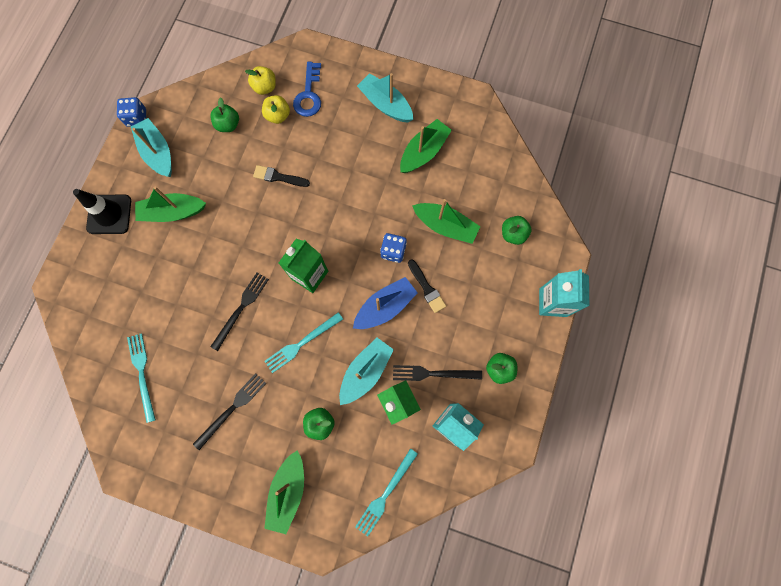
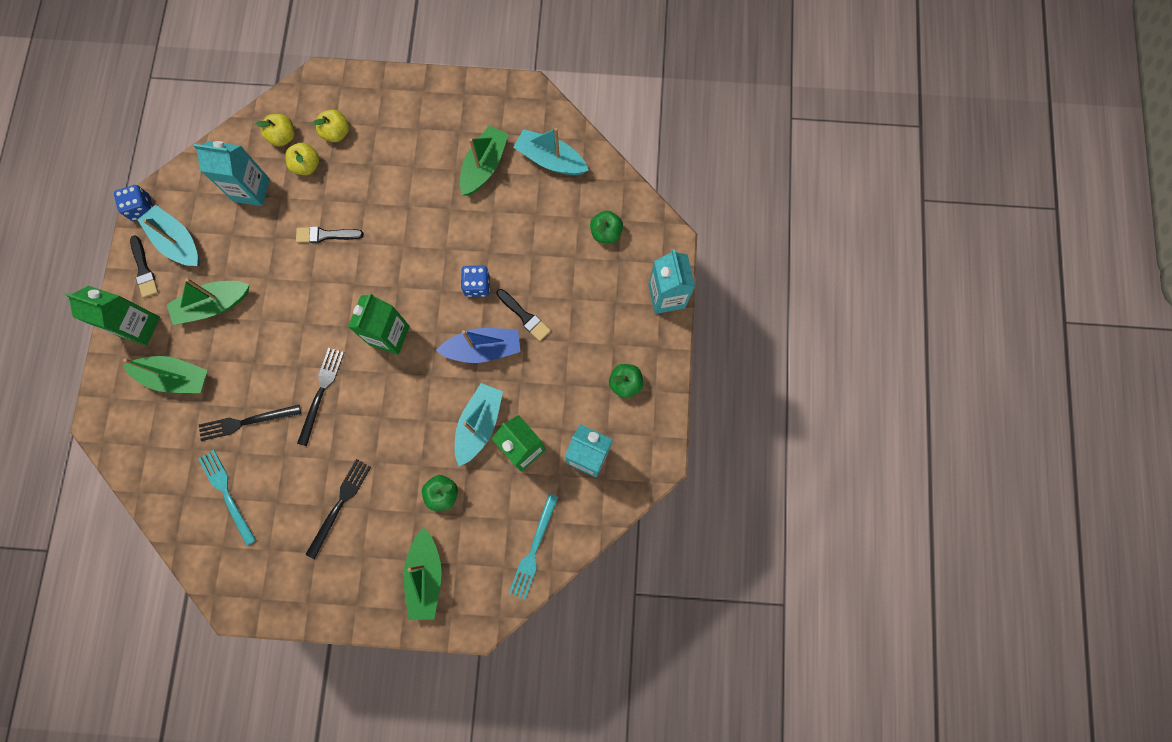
camera: 15 degrees left, 0 degrees up
(109, 214) = (139, 326): black traffic cone -> green carton
(125, 168) = (144, 269): none -> black brush
(228, 125) = (251, 190): green apple -> turquoise carton
(302, 343) = (400, 413): turquoise fork -> none
(309, 95) = (336, 133): blue key -> yellow apple
(385, 104) = (428, 123): turquoise boat -> turquoise boat (550, 160)
(385, 307) = (483, 349): blue boat -> blue boat turned 45 degrees clockwise
(433, 373) = (554, 407): black fork -> black fork (246, 422)
(445, 226) = (529, 243): green boat -> green boat (175, 377)

